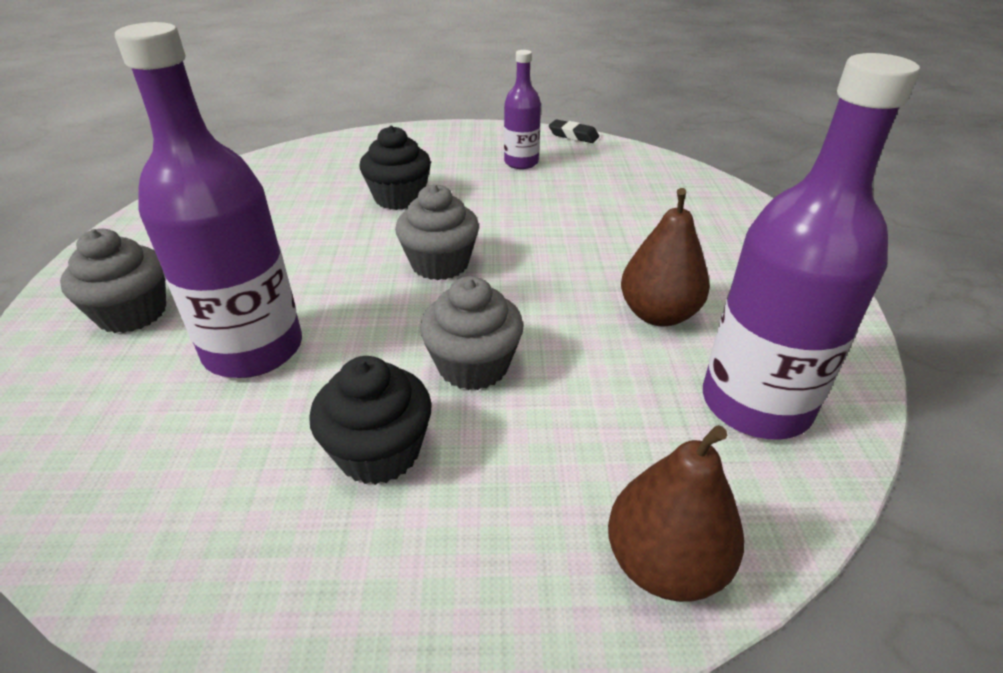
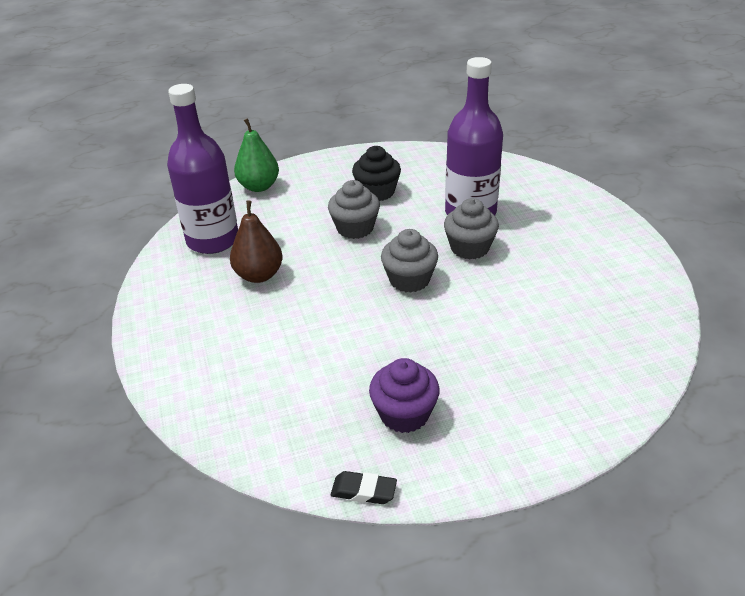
camera: 165 degrees right, 0 degrees up
(132, 313) = (556, 214): grey cupcake -> grey cupcake (469, 248)
(399, 198) = (486, 334): black cupcake -> none
(521, 162) = (404, 414): purple bottle -> purple cupcake
(664, 564) = (259, 186): brown pear -> green pear

